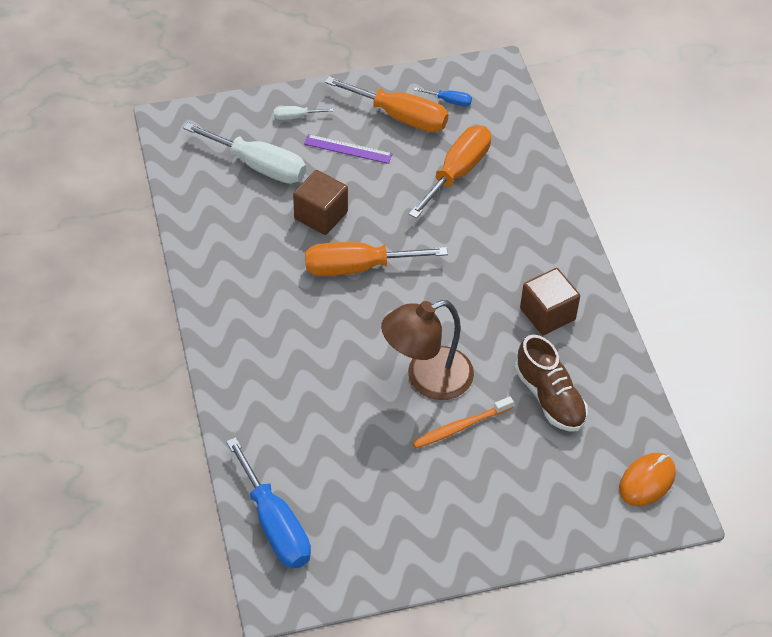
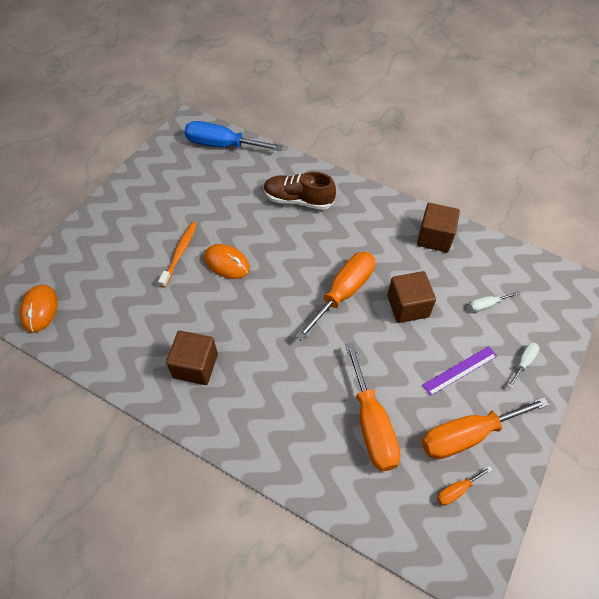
camera: 135 degrees right, 5 degrees up
(215, 243) = (434, 237): none -> brown cube
(259, 166) = (487, 305): white screwdriver -> white screwdriver, size x0.45
(427, 378) = (227, 263): brown lamp -> orange mouse
(449, 101) = (457, 490): blue screwdriver -> orange screwdriver
(549, 398) = (143, 311): brown shoe -> brown shoe (298, 200)

